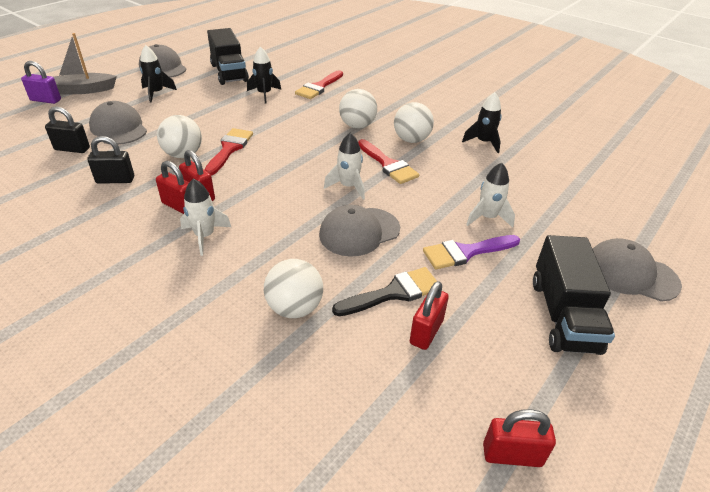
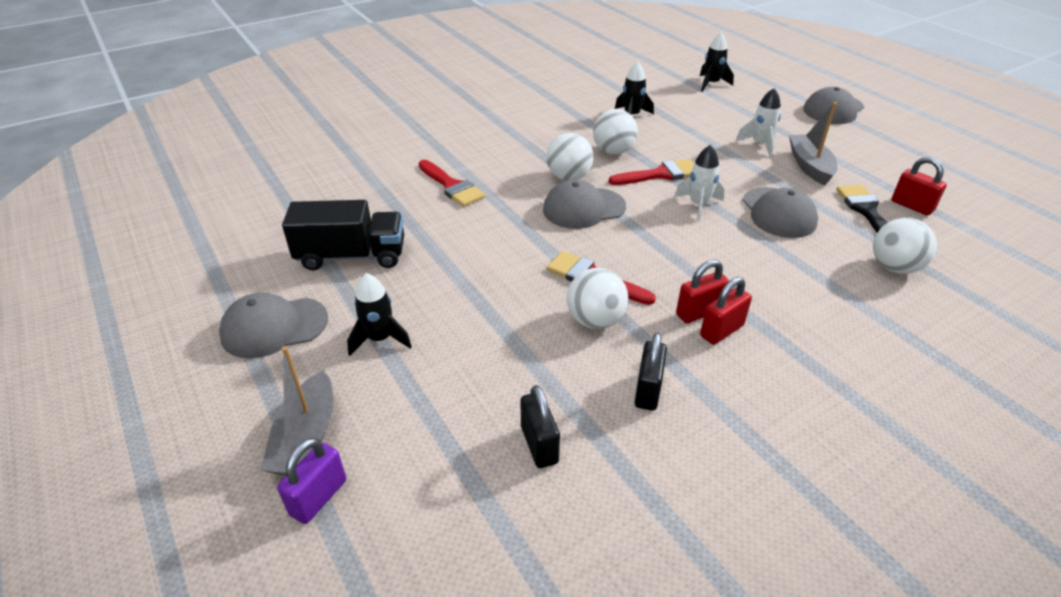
camera: 70 degrees left, 0 degrees up
(72, 149) = (539, 444): black padlock -> black padlock turned 45 degrees counterclockwise
(119, 128) = (489, 387): grey cap -> grey cap (584, 208)
(205, 236) = (784, 314): white rocket -> none
(264, 94) = (447, 232): black rocket -> black rocket (711, 84)
(466, 252) = (809, 166): purple brush -> grey boat
(512, 455) = (1020, 199): red padlock -> none
(563, 315) = (883, 146): black truck -> none

